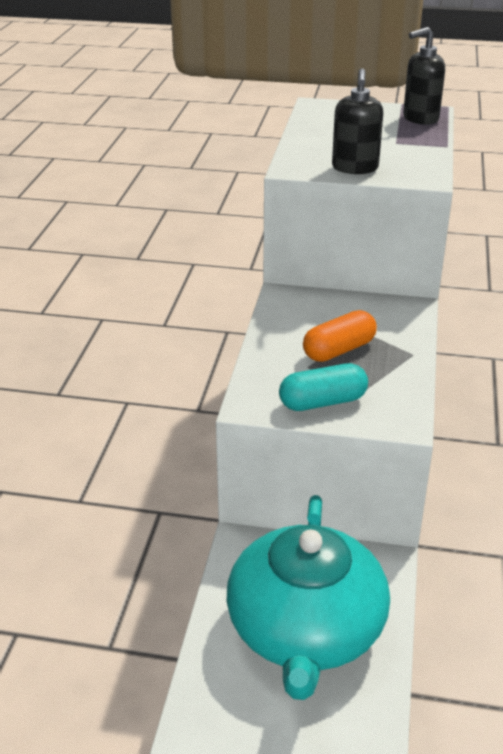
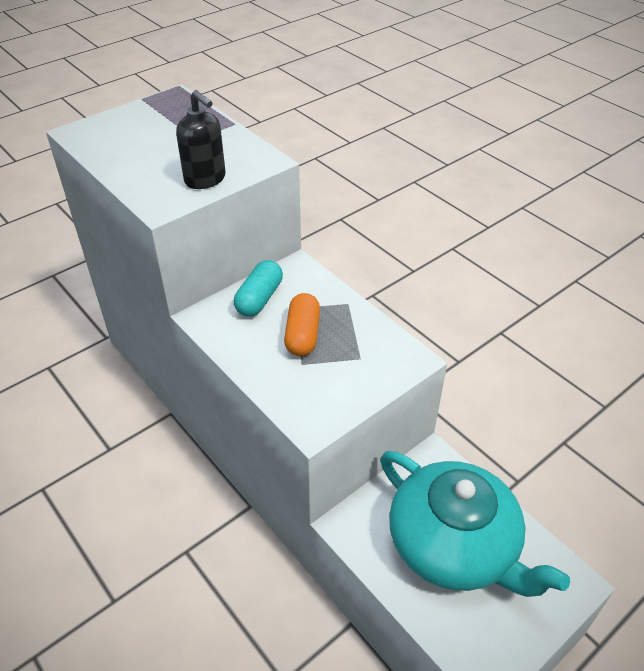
camera: 50 degrees left, 10 degrees up
(323, 402) = (350, 384): turquoise capsule -> turquoise capsule (259, 299)
(420, 119) = (178, 107): black soap dispenser -> none

